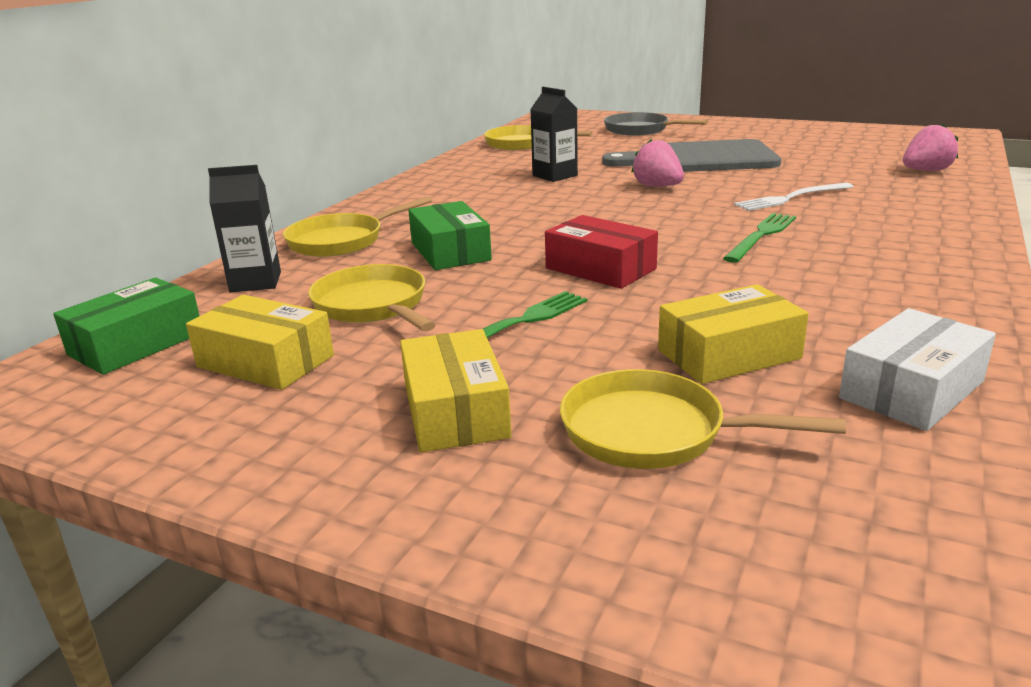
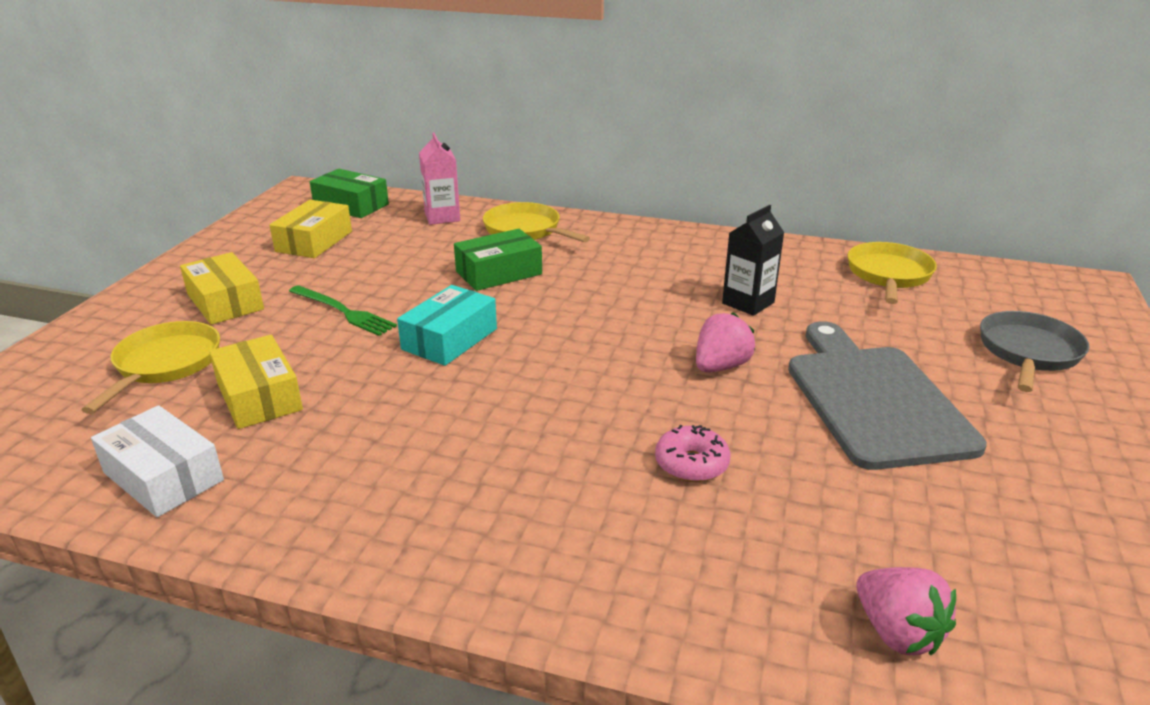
camera: 80 degrees right, 5 degrees up
(255, 282) = (442, 217): black carton -> pink carton
(373, 306) = (390, 259): yellow pan -> none
(455, 411) = (225, 302): yellow box -> yellow box turned 75 degrees clockwise
(600, 269) = (449, 339): red box -> turquoise box
(761, 236) = (538, 430): green fork -> none
(791, 198) = (691, 464): white fork -> pink donut

